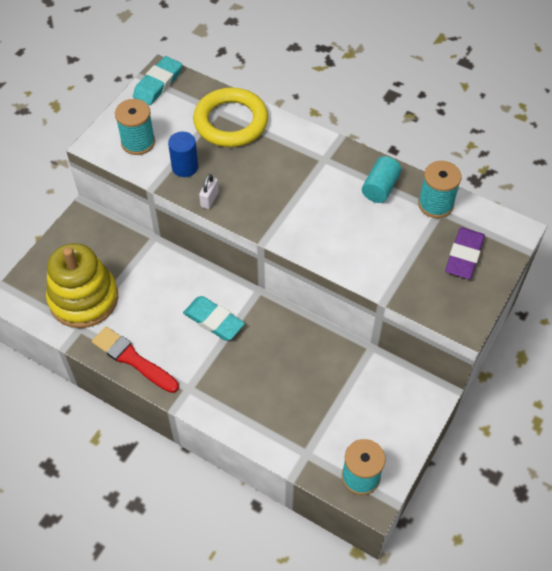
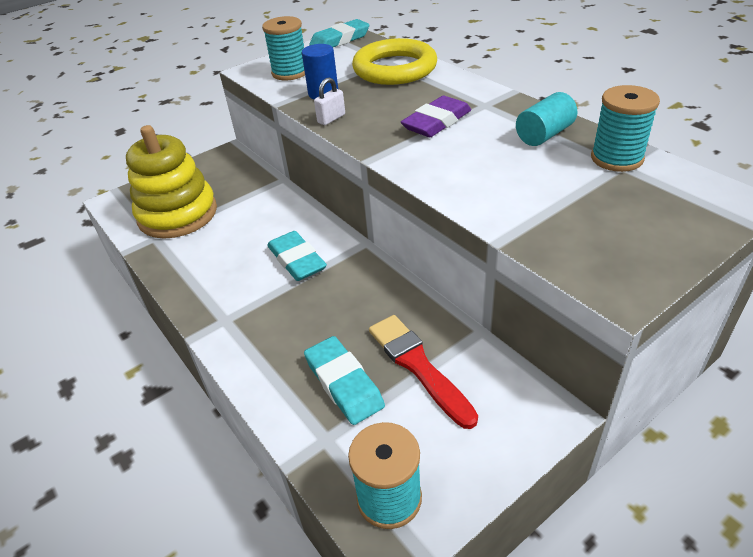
camera: 25 degrees right, 15 degrees down
(133, 359) = (185, 277): red brush -> red brush (418, 366)
(299, 412) = (344, 383): none -> turquoise eraser
(464, 256) = (643, 214): purple eraser -> purple eraser (436, 122)

